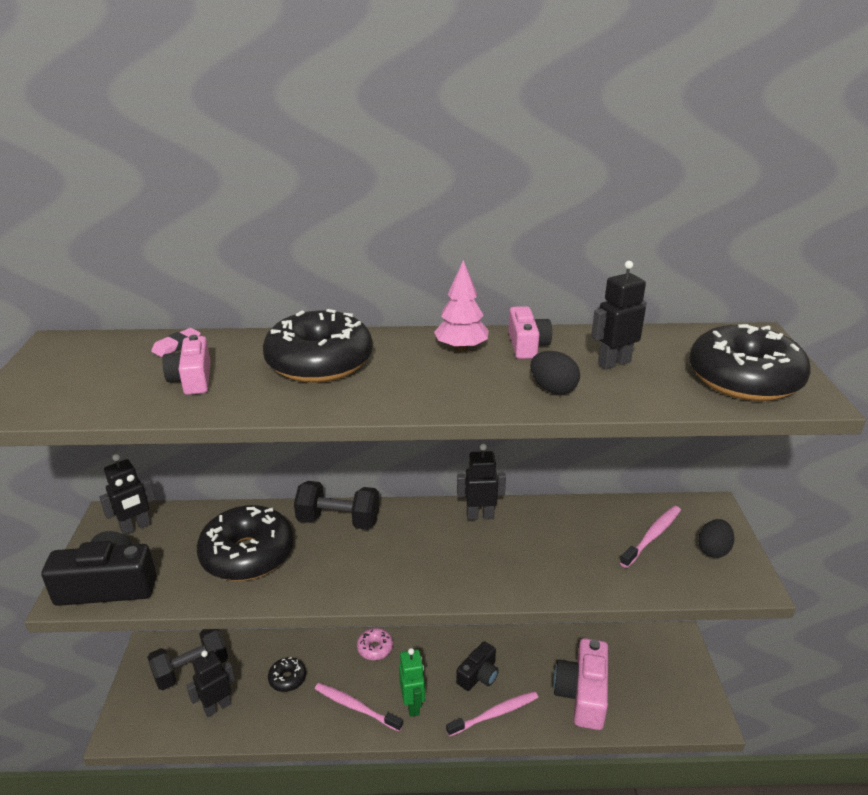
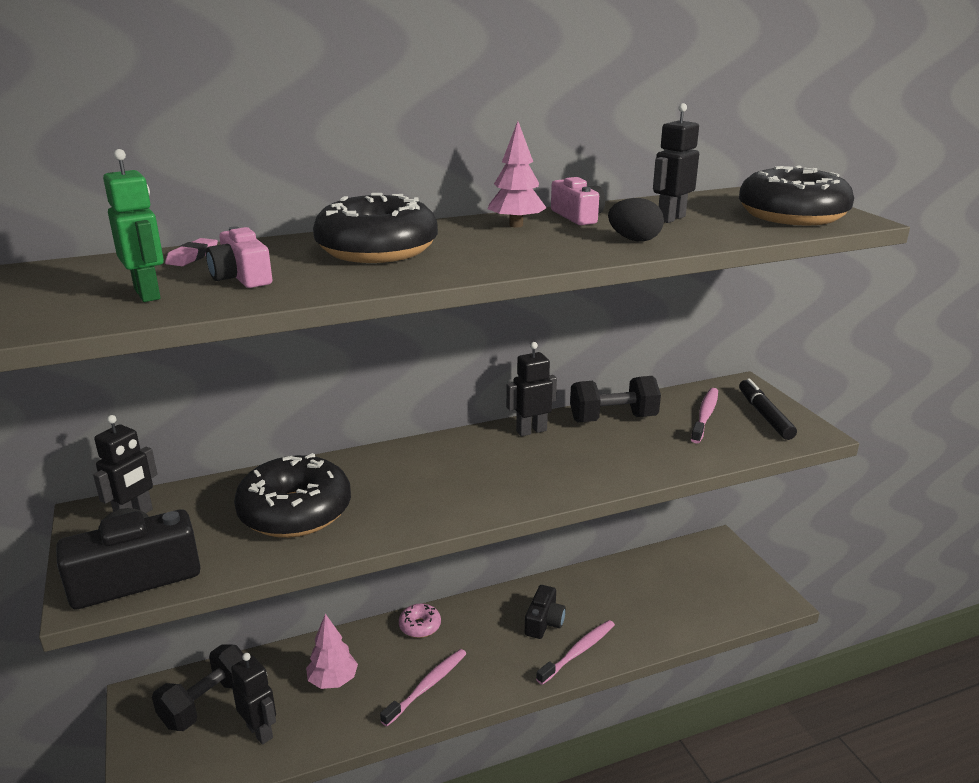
camera: 20 degrees left, 5 degrees down
(217, 707) = (260, 731): black robot -> black robot turned 105 degrees clockwise
(287, 678) = (333, 681): black donut -> pink tree
(338, 521) = (382, 463): black dumbbell -> black dumbbell (613, 419)
(356, 707) = (427, 686): pink toothbrush -> pink toothbrush turned 120 degrees clockwise
(413, 705) = (488, 667): green robot -> green robot (148, 294)
(582, 694) = (655, 611): pink camera -> none
(713, 550) = (764, 415): black egg -> black marker

